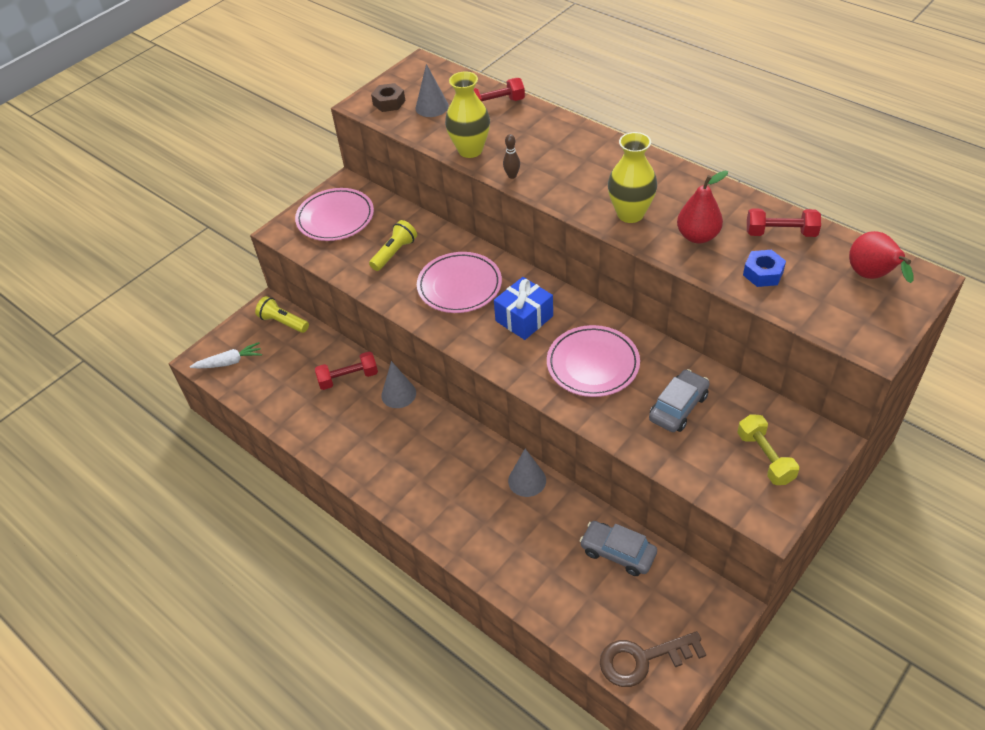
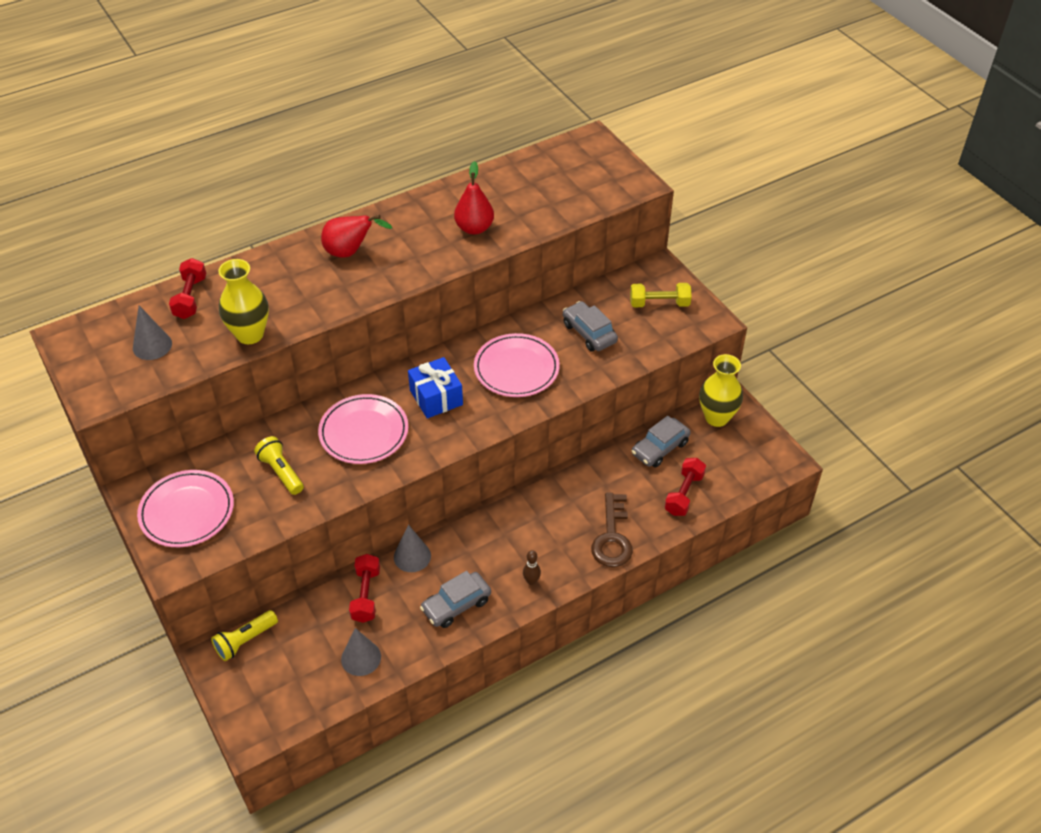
camera: 75 degrees left, 0 degrees up
(229, 362) = (274, 707): white carrot -> none
(358, 443) = (456, 605): none -> grey car
(389, 102) = (113, 378): brown nut -> none
(512, 176) = (313, 316): brown bowling pin -> brown bowling pin (531, 581)
(527, 480) = (563, 485): grey cone -> grey cone (361, 658)
(630, 214) = (421, 257): yellow vase -> yellow vase (716, 417)
(643, 659) = (756, 464): brown key -> brown key (612, 537)
(763, 273) = (538, 209): blue nut -> none
(780, 233) = (500, 184): red dumbbell -> red dumbbell (684, 494)
(872, 276) = (574, 159): red pear -> red pear (350, 252)

